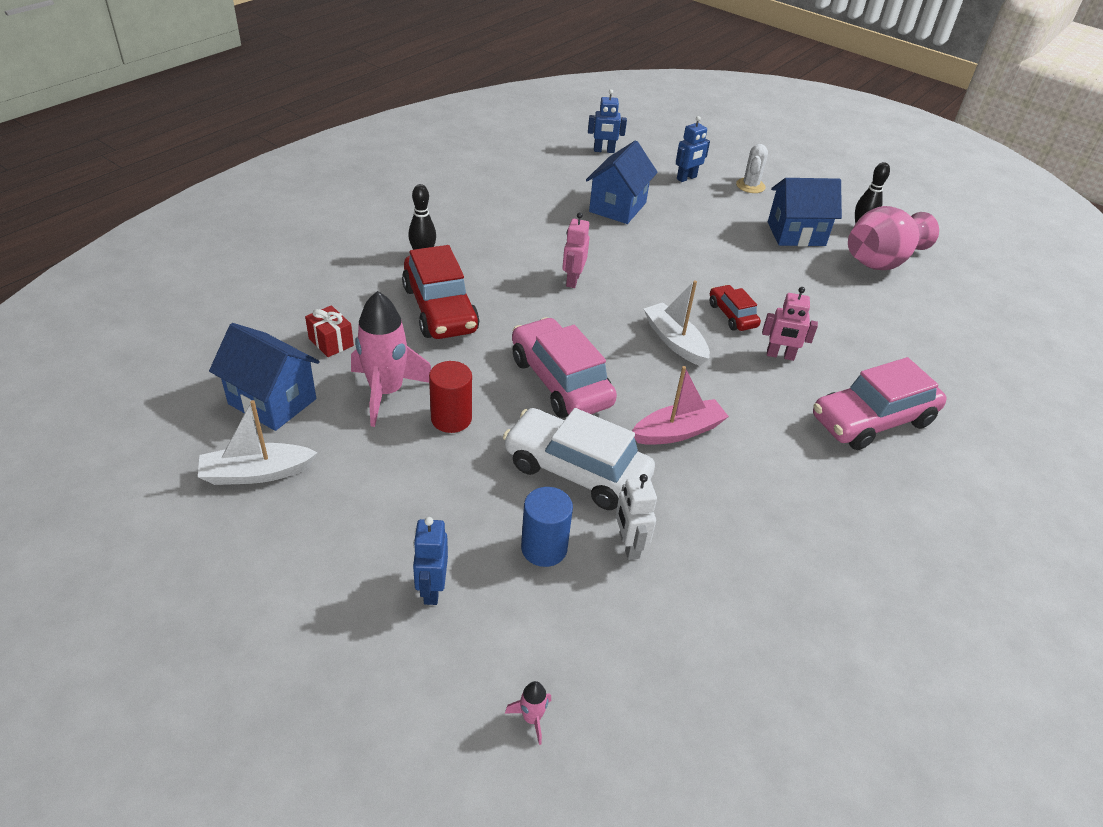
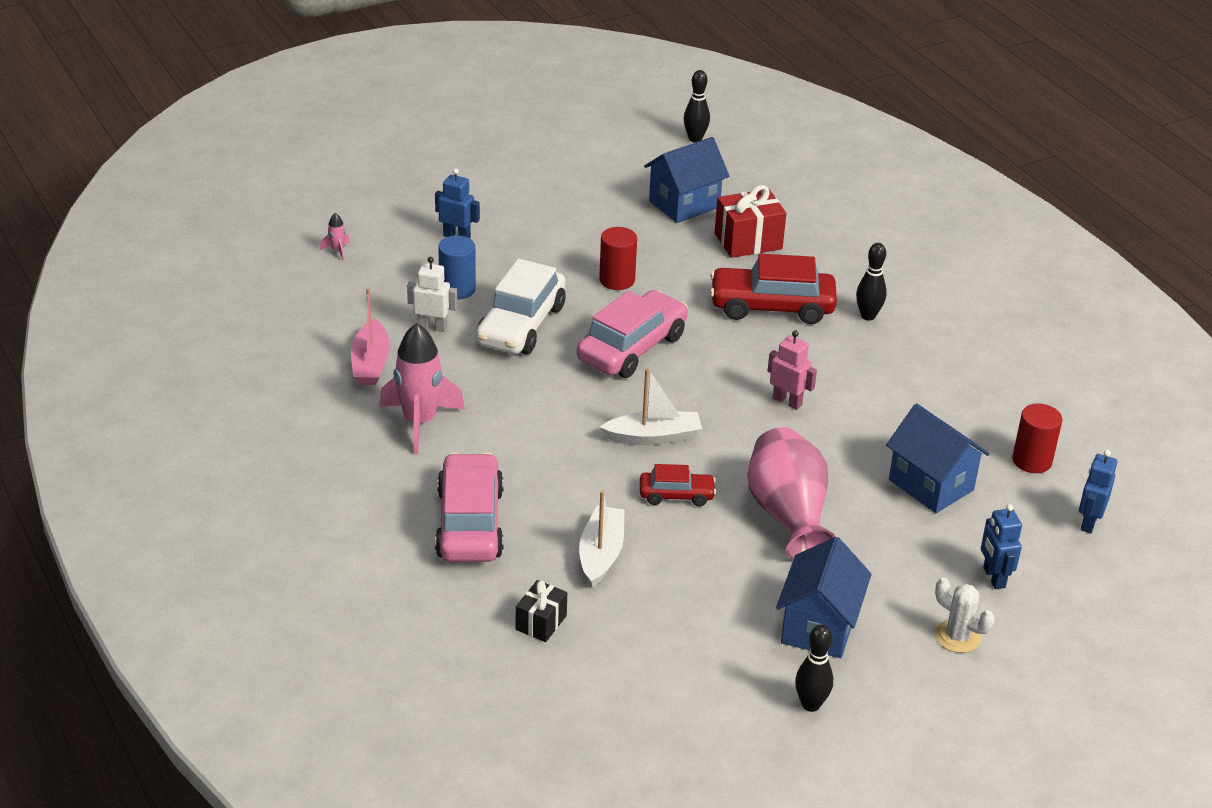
camera: 115 degrees right, 5 degrees down
(109, 424) = (695, 139): none -> black bowling pin
(256, 473) = (608, 188): white boat -> white boat (601, 554)
(331, 342) = (748, 241): red gift -> red gift, size x1.65
(386, 392) = (667, 256): pink rocket -> pink rocket (420, 422)
(558, 172) = (1032, 461): none -> red cylinder
(560, 381) = (632, 348): pink car -> pink car turned 45 degrees counterclockwise
(576, 471) = (521, 325): white car -> white car turned 150 degrees clockwise
(678, 431) = (531, 393): pink boat -> pink boat (370, 363)
(780, 355) = (594, 502): pink robot -> none
(880, 261) = (727, 682): pink vase -> pink vase (788, 515)
(925, 351) = (541, 622): none -> black gift

